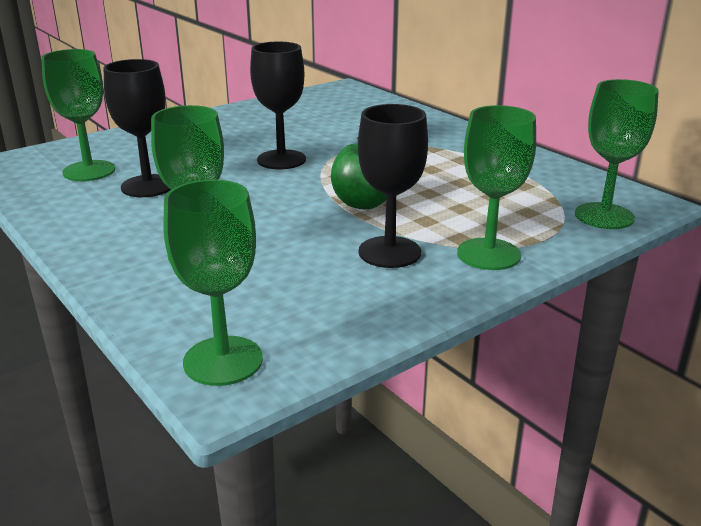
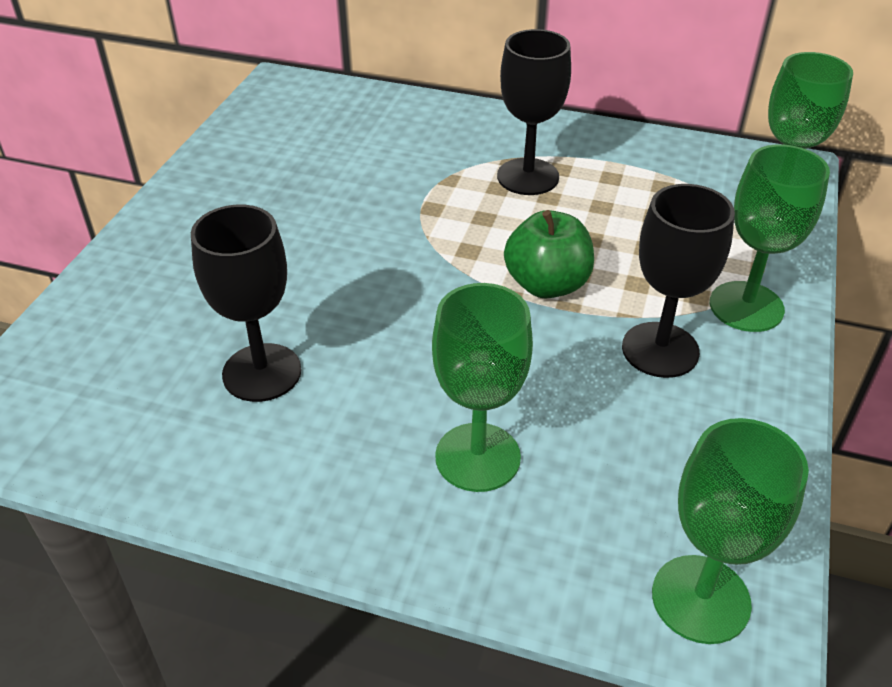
camera: 35 degrees left, 15 degrees up
(89, 171) = (140, 381): green goblet -> none
(281, 160) = (368, 250): black goblet -> black goblet (528, 177)

